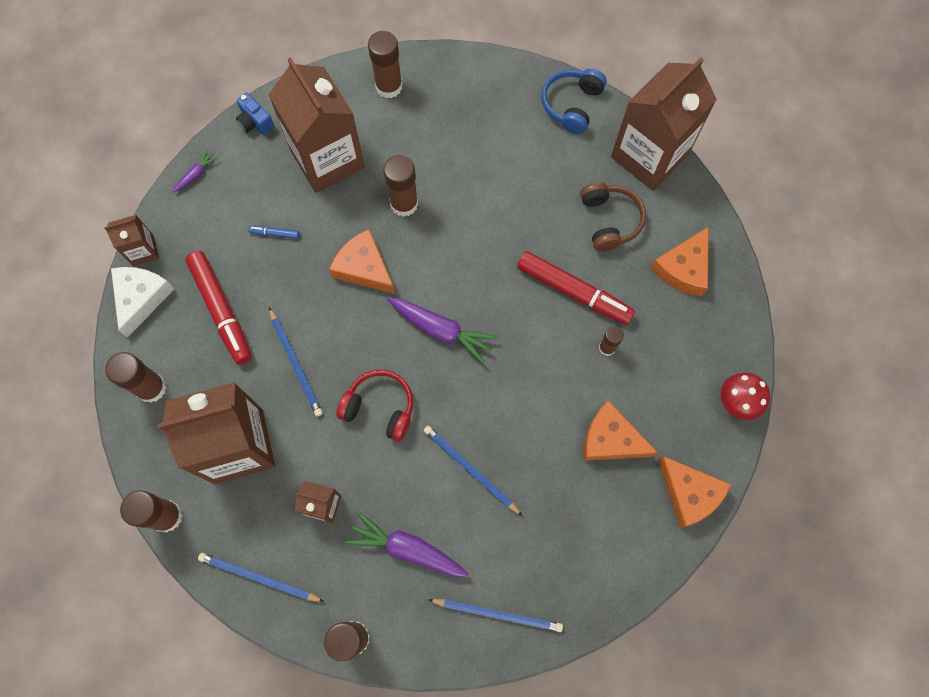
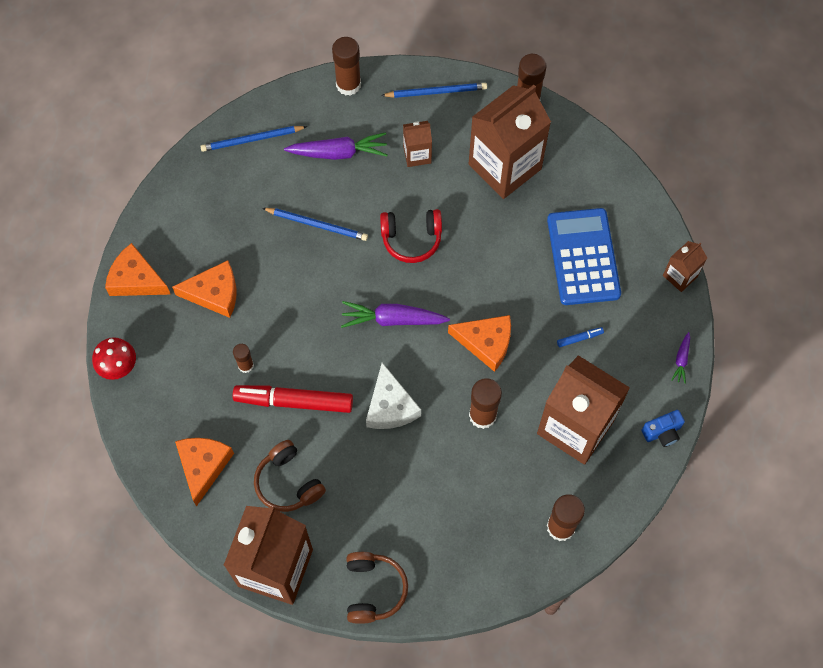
camera: 155 degrees right, 5 degrees down
(141, 298) = (654, 238): white cheese -> white cheese (390, 406)
(151, 388) = (598, 178): brown glue stick -> none
(221, 310) = (583, 257): red marker -> blue calculator
(255, 122) = (662, 432): blue camera -> blue camera turned 135 degrees clockwise
(296, 364) = (497, 242): blue pencil -> none
(572, 105) = (373, 589): blue headphones -> brown headphones

